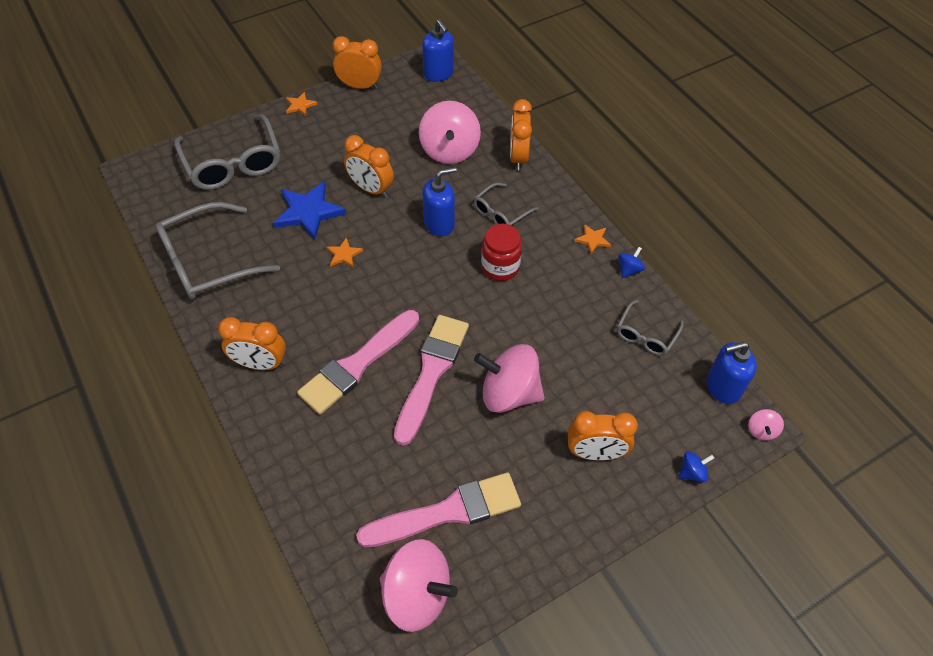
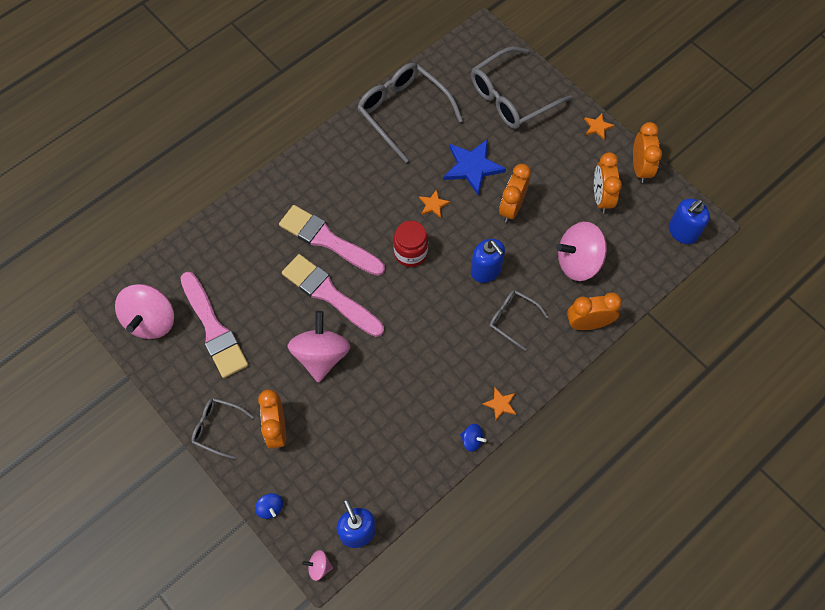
camera: 80 degrees right, 10 degrees up
(260, 364) = (316, 175): orange clock -> orange clock (601, 197)
(431, 373) = (330, 294): pink brush -> pink brush turned 150 degrees counterclockwise
(500, 267) = (449, 329): red jar -> red jar (410, 253)
(646, 334) = (401, 461): grey glasses -> grey glasses (218, 428)

